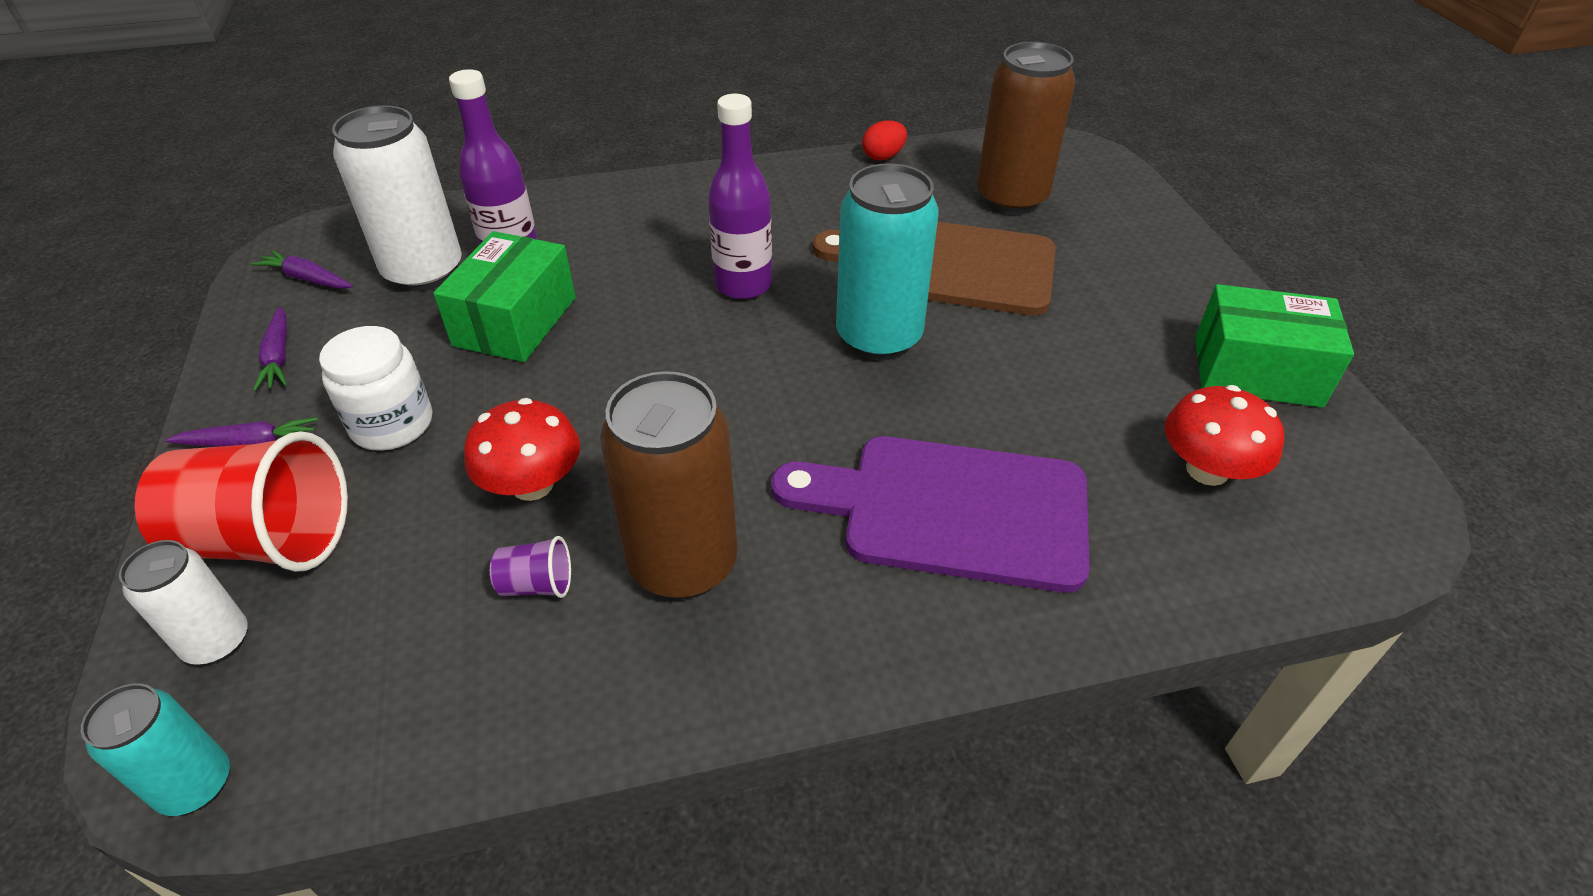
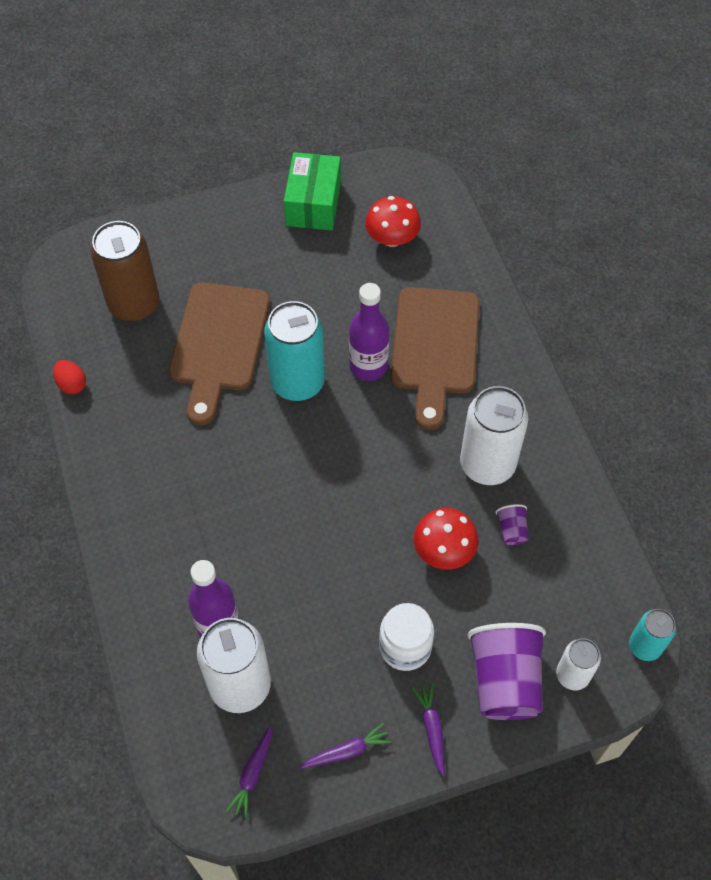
camera: 95 degrees left, 15 degrees up
(268, 540) = (504, 681): red cup -> purple cup
(515, 321) = (296, 602): green box -> none
(683, 563) = (487, 464): brown can -> white can
(743, 285) = (246, 464): purple bottle -> purple bottle (368, 366)
(951, 510) = (434, 347): purple cutting board -> brown cutting board

